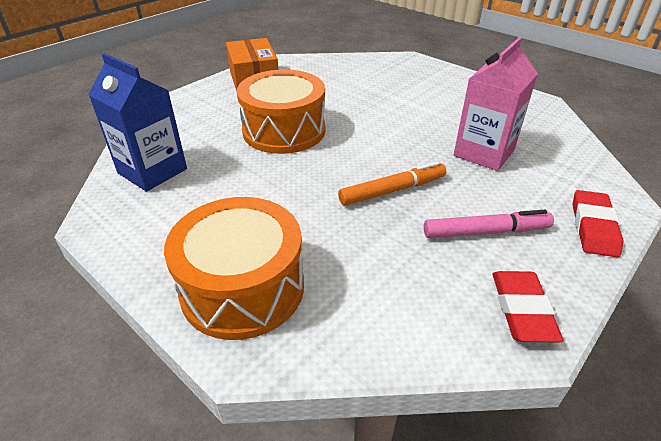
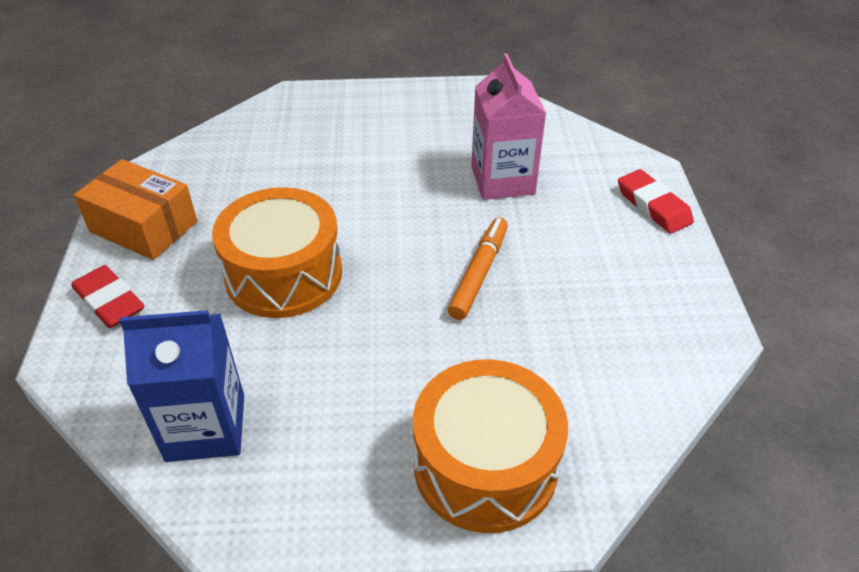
camera: 45 degrees left, 5 degrees up
(486, 232) = (593, 263): pink marker -> none
(522, 309) = (686, 313): red eraser -> red eraser (109, 301)

